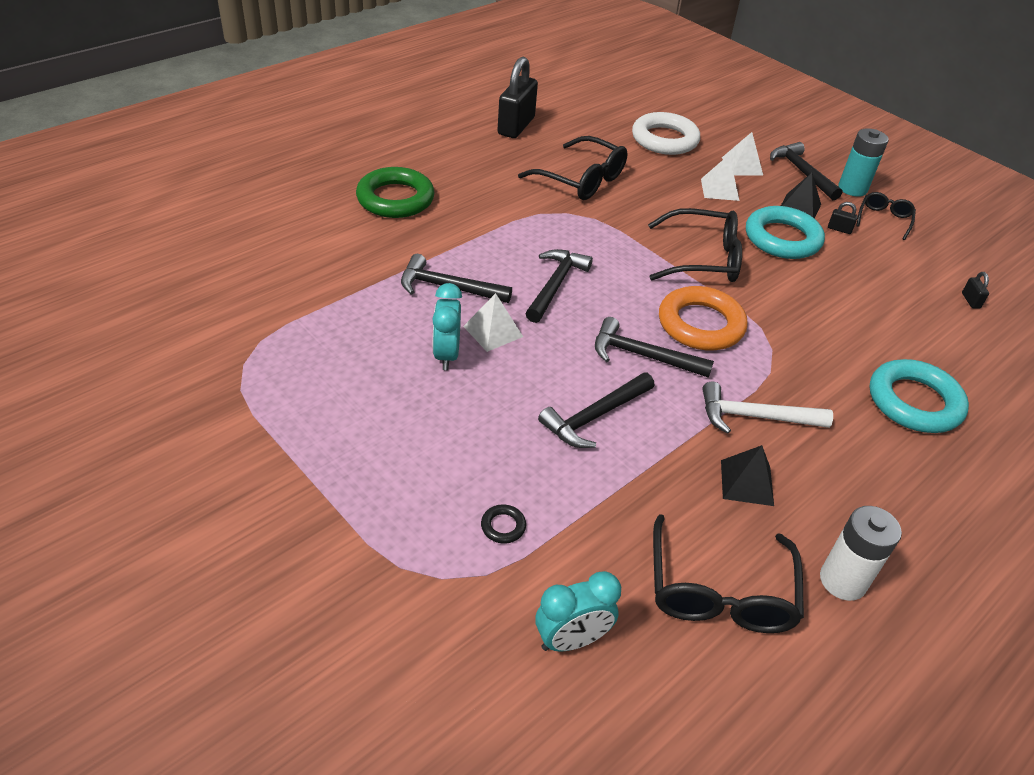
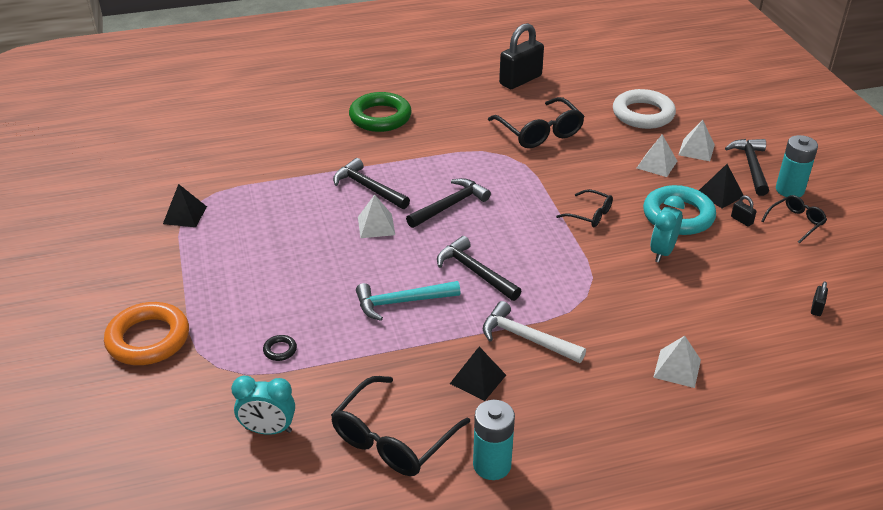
camera: 30 degrees right, 5 degrees down
(241, 383) = (185, 215): none -> black pyramid
(446, 355) = (330, 233): turquoise clock -> turquoise clock (662, 252)
(595, 417) = (402, 302): black hammer -> turquoise hammer
(700, 324) = (542, 262): orange ring -> orange ring (148, 339)
(702, 259) = (590, 215): black glasses -> black glasses, size x0.56
(842, 581) = (492, 465): white battery -> turquoise battery
(914, 402) = (677, 368): turquoise ring -> white pyramid

